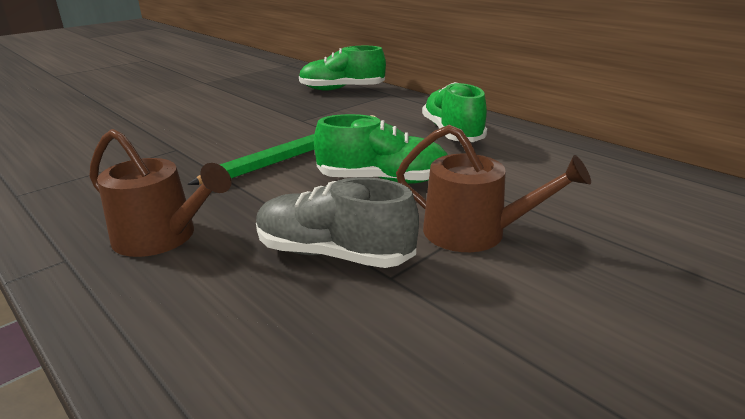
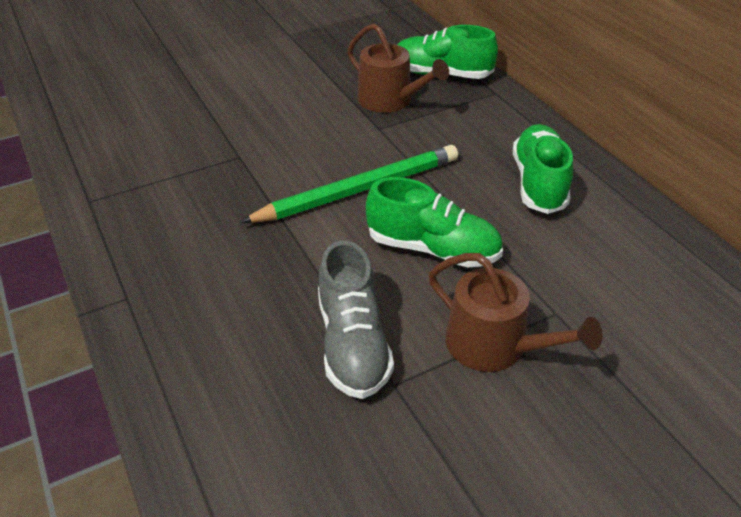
camera: 15 degrees right, 15 degrees up
(162, 237) = (208, 287): brown watering can -> brown watering can (390, 100)
(333, 254) = (352, 344): grey shoe -> grey shoe turned 135 degrees counterclockwise

